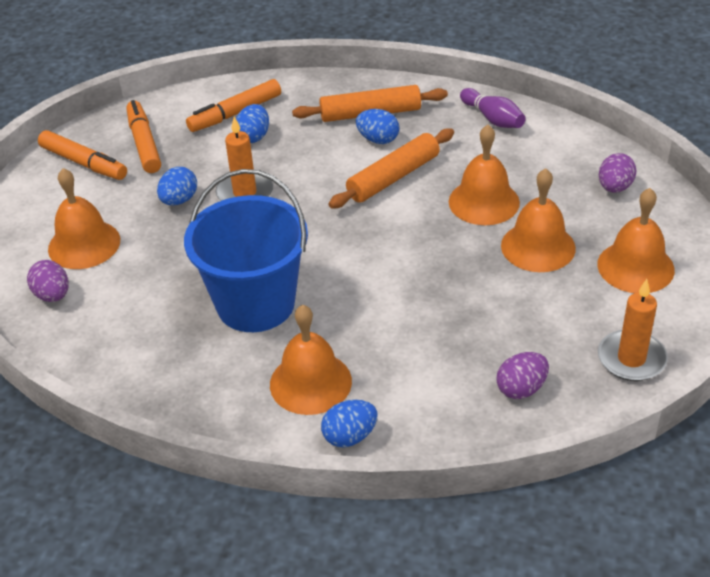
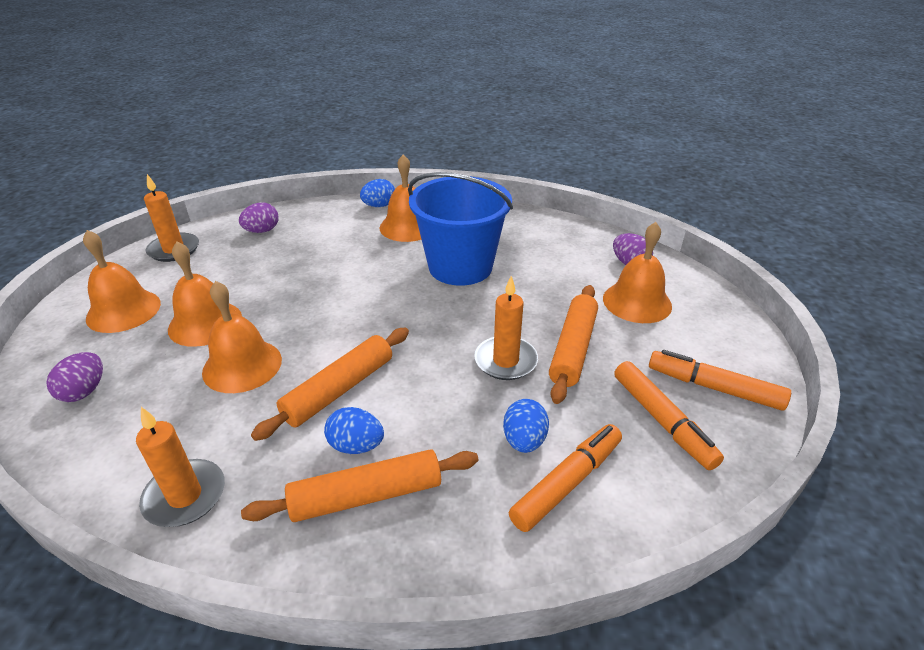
camera: 170 degrees right, 5 degrees down
(179, 200) = (572, 348): blue egg -> orange rolling pin
(493, 118) = (185, 496): purple bowling pin -> orange candle

